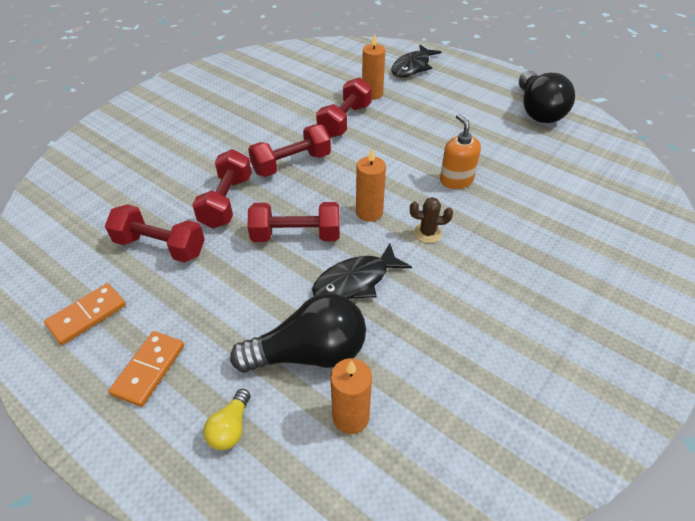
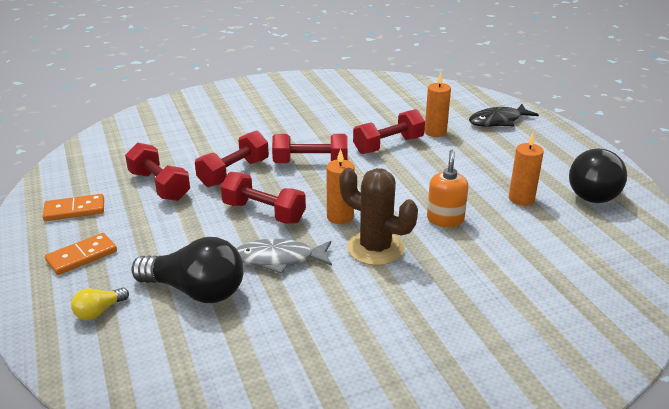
camera: 30 degrees right, 15 degrees down
(351, 417) = (185, 342): orange candle -> orange candle (521, 199)
(356, 281) = (279, 259): black fish -> grey fish
(427, 233) = (375, 248): brown cactus -> brown cactus, size x1.98

